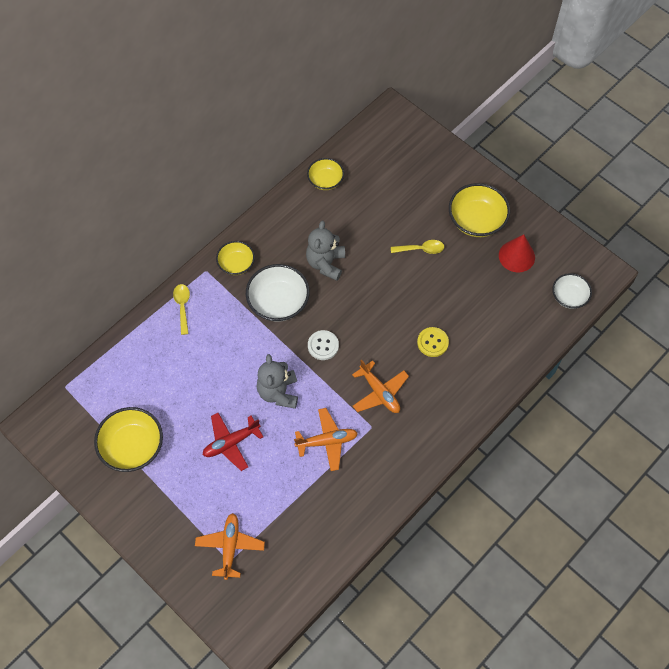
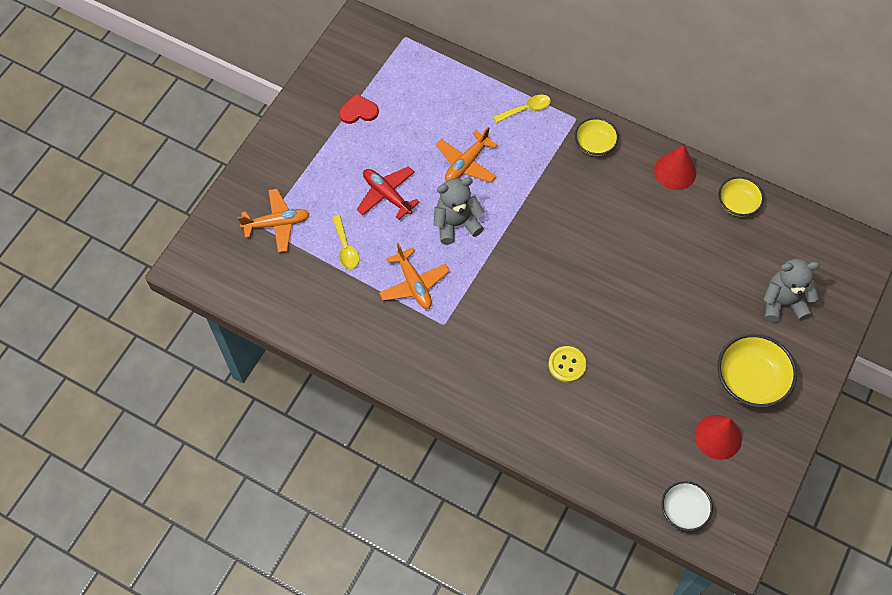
camera: 75 degrees right, 0 degrees up
(132, 447) = (358, 111): yellow bowl -> red heart
(278, 302) = (563, 196): white bowl -> none
(282, 214) = (675, 171): none -> red cone
(323, 345) = (525, 253): white button -> none
(325, 263) = (628, 230): grey teddy bear -> grey teddy bear (783, 302)
(379, 392) = (487, 323): orange plane -> orange plane (466, 163)
(421, 249) = (685, 326): yellow spoon -> yellow spoon (345, 248)

